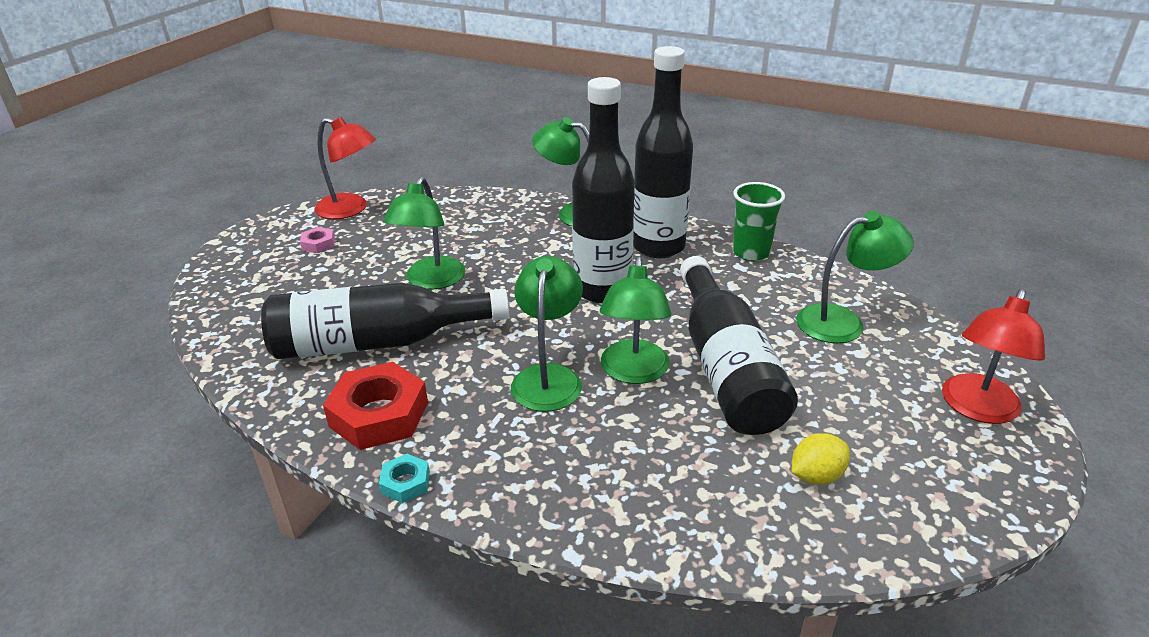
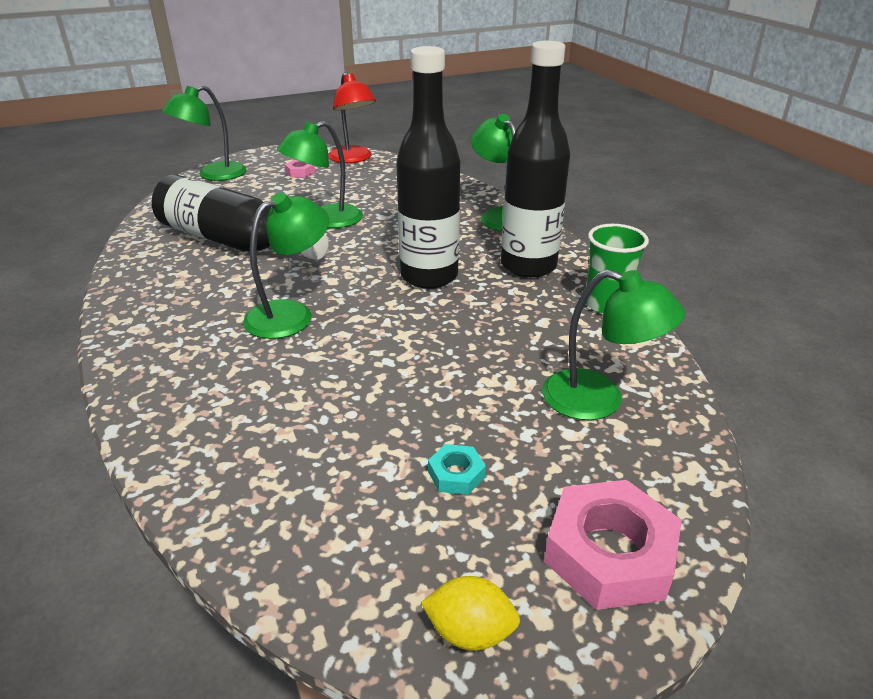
camera: 40 degrees right, 0 degrees up
(379, 414) = (164, 283): red nut -> none
(405, 483) = (110, 329): turquoise nut -> turquoise nut (456, 474)
(633, 372) = (351, 342): green lamp -> green lamp (213, 175)
(726, 367) = (426, 377): black bottle -> none
(816, 476) = (352, 499): yellow lemon -> yellow lemon (470, 632)
(977, 409) = (609, 553): red lamp -> pink nut

